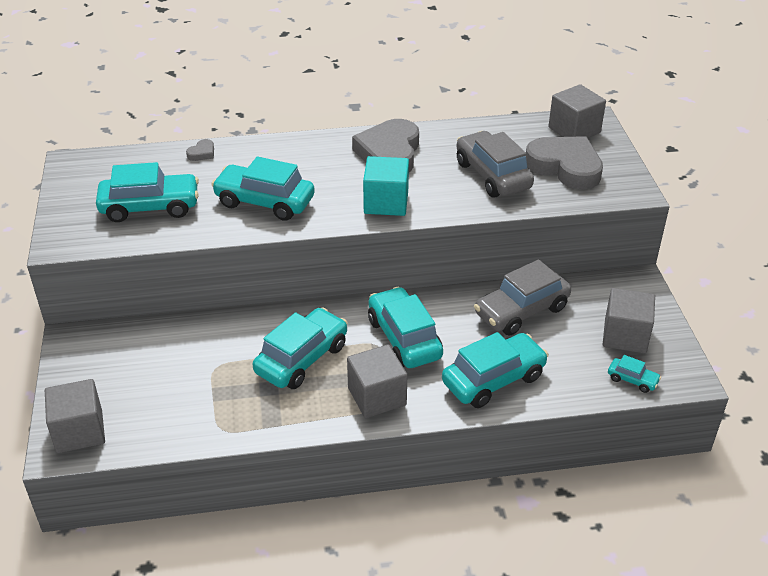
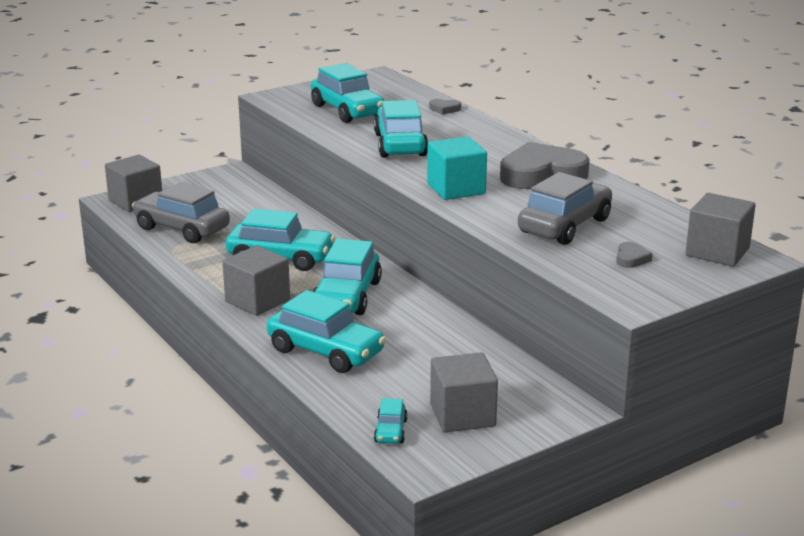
camera: 65 degrees right, 15 degrees down
(404, 338) = (347, 296): turquoise car -> turquoise car turned 150 degrees clockwise
(521, 311) = (446, 347): grey car -> grey car (182, 229)
(565, 167) = (631, 258): grey heart -> grey heart, size x0.40

